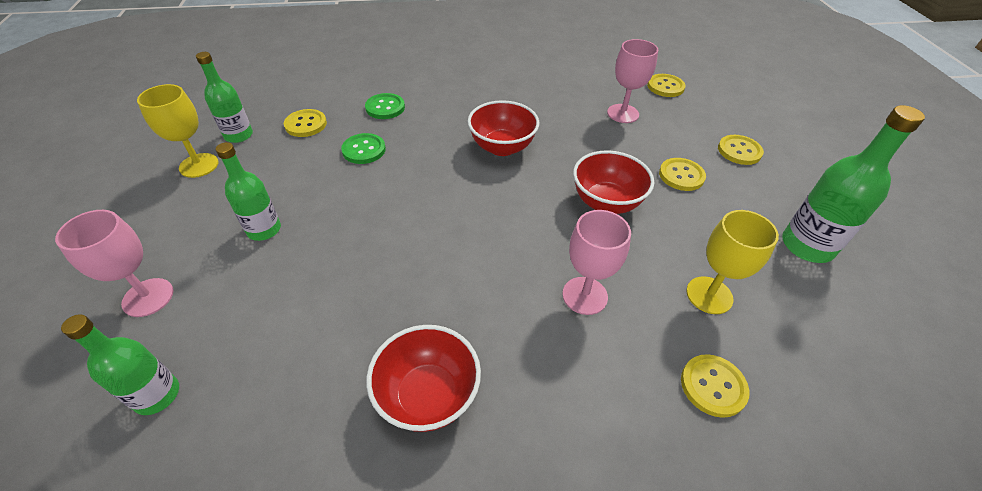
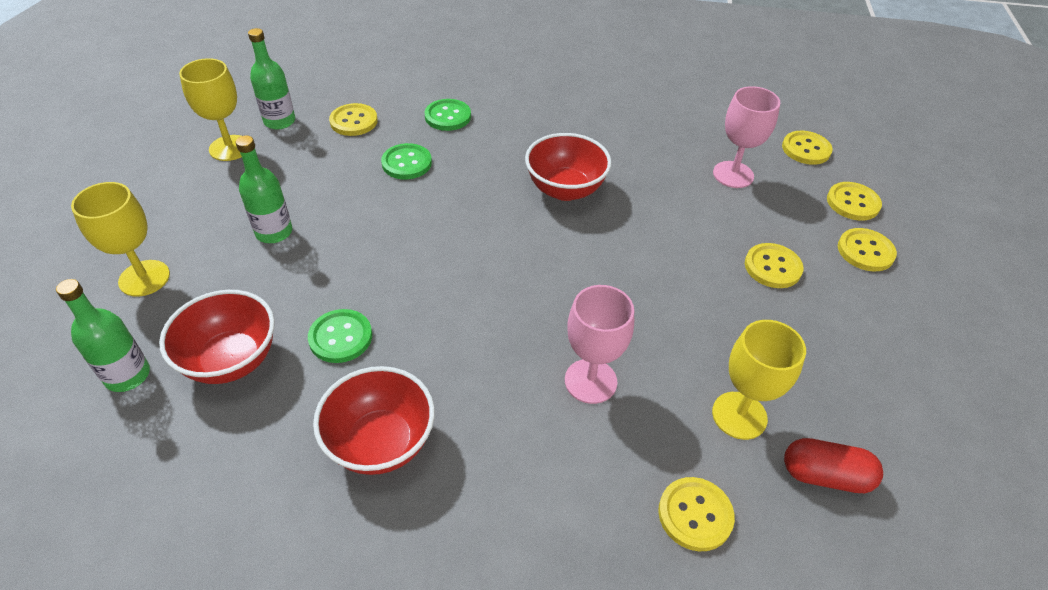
camera: 15 degrees right, 0 degrees up
(148, 297) = (144, 278): pink goblet -> yellow goblet
(357, 309) = (340, 337): none -> green button
(606, 202) = (662, 280): red bowl -> red bowl (231, 360)
(714, 118) = (853, 203): none -> yellow button
(792, 327) = (825, 475): none -> red capsule
(807, 246) = (895, 387): green bottle -> none

